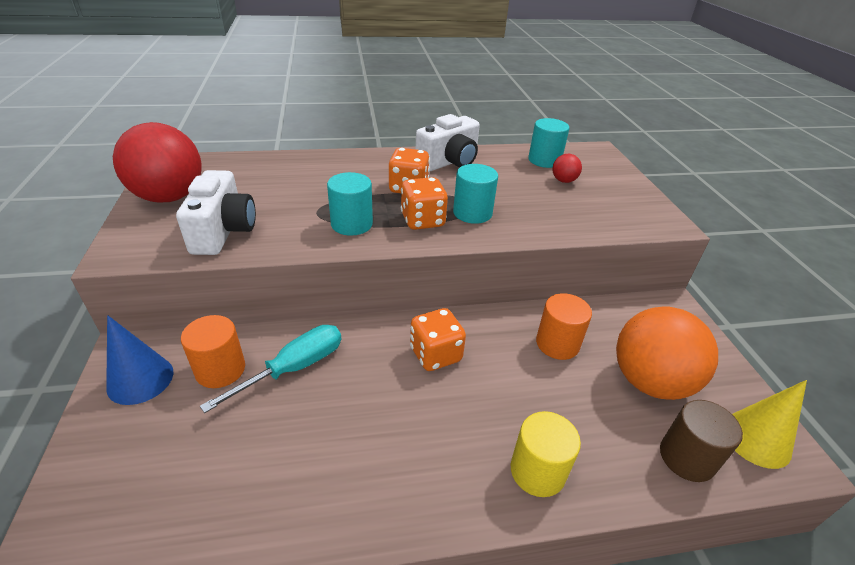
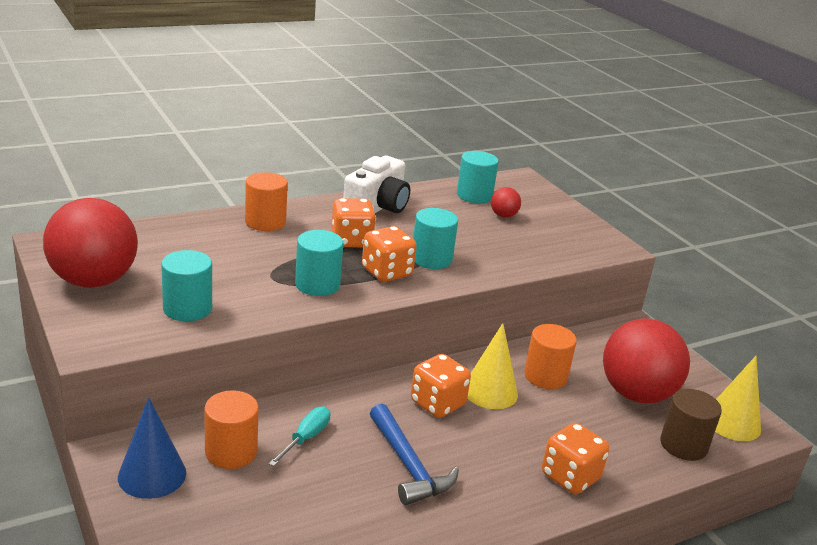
camera: 20 degrees left, 10 degrees down
(223, 231) = (187, 309): white camera -> turquoise cylinder
(294, 368) = (306, 438): turquoise screwdriver -> turquoise screwdriver, size x0.64
(345, 164) = (265, 222): none -> orange cylinder
(373, 419) = (408, 465): none -> blue hammer
(494, 350) = (490, 391): none -> yellow cone
(537, 471) = (570, 477): yellow cylinder -> orange dice
(649, 381) = (636, 394): orange ball -> red ball

